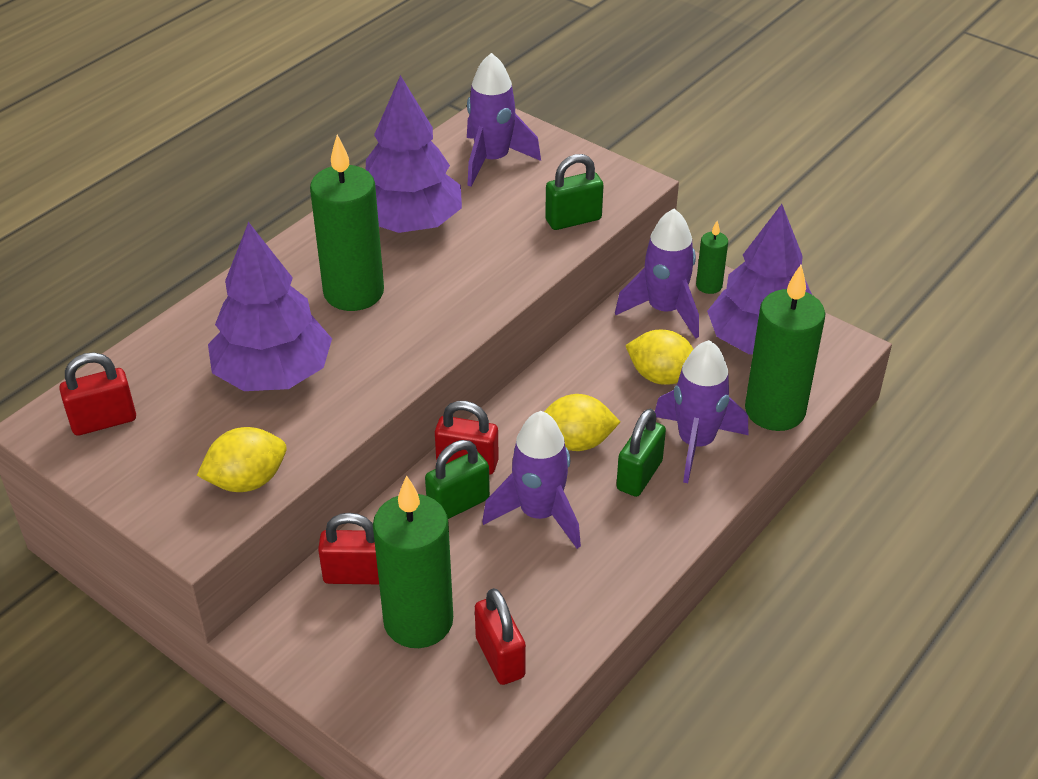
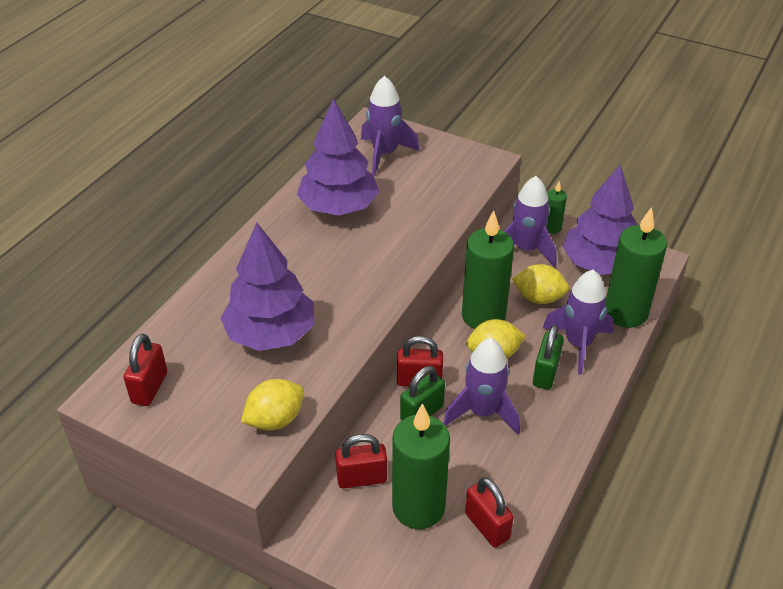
camera: 10 degrees left, 0 degrees up
(104, 421) = (150, 388): red padlock -> red padlock turned 45 degrees counterclockwise
(353, 292) = (312, 264): green candle -> green candle (483, 316)
(573, 220) = (456, 191): green padlock -> none

